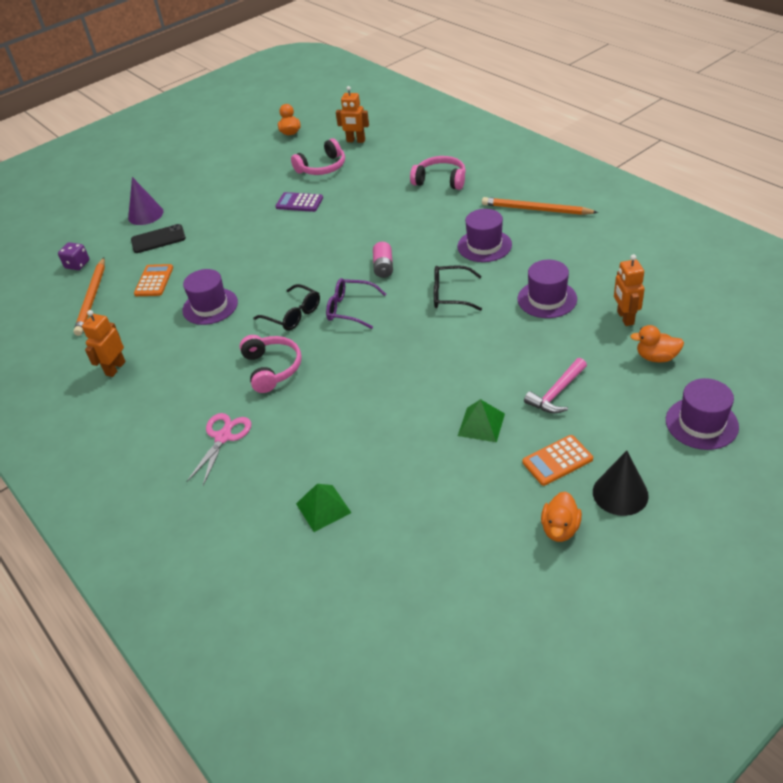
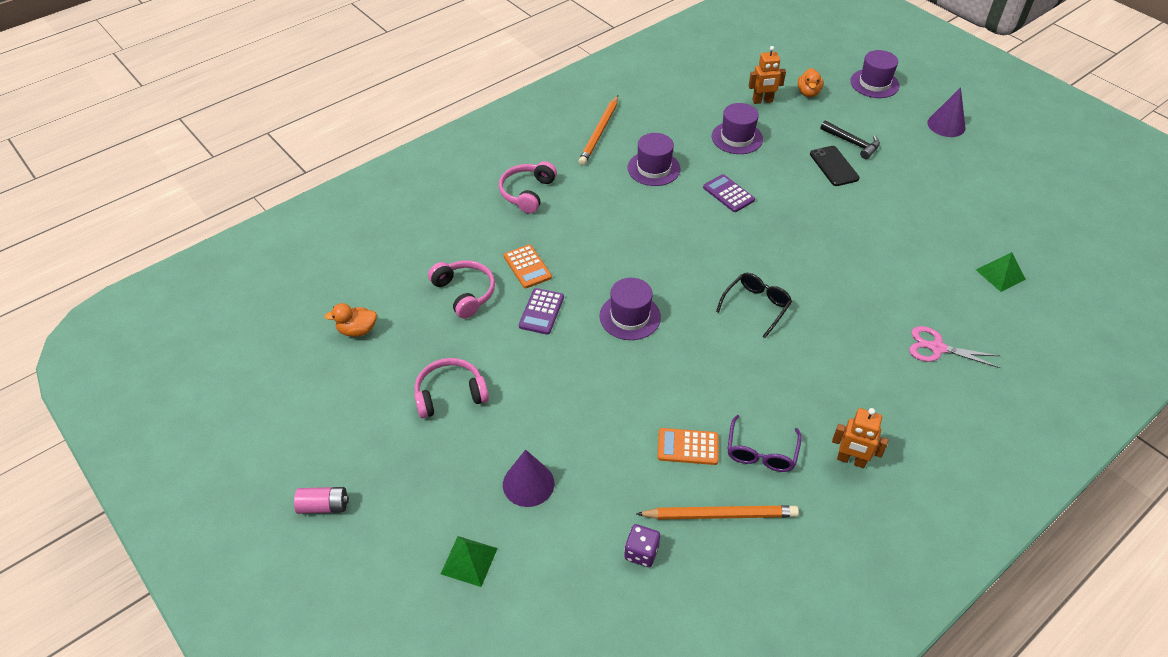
camera: 95 degrees left, 5 degrees up
(158, 239) = (594, 457): black phone -> black phone (834, 166)
(210, 306) = (740, 381): purple hat -> purple hat (630, 316)
(271, 368) = (839, 318): pink headphones -> pink headphones (450, 395)
(350, 309) = (748, 262): purple glasses -> purple glasses (761, 452)
(356, 141) = (410, 262): orange robot -> none
(383, 267) = (680, 238): pink battery -> pink battery (324, 506)
(450, 295) = (728, 194): black glasses -> purple calculator
(481, 424) = (892, 184): green pyramid -> green pyramid (469, 561)
(556, 393) = (852, 143): pink hammer -> black hammer
(557, 460) = (922, 149): orange calculator -> orange calculator (527, 267)
(560, 528) = (984, 154): orange duck -> none
(620, 493) = (946, 125): black cone -> purple cone

